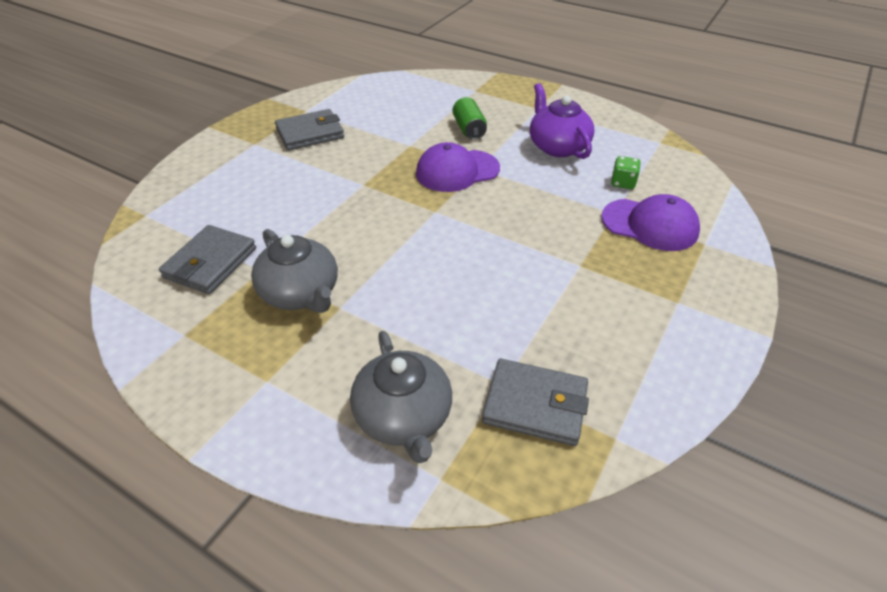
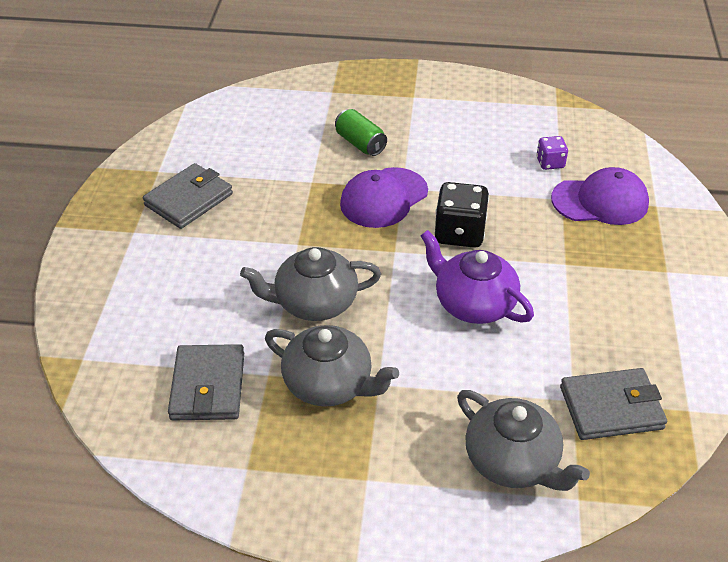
camera: 25 degrees left, 0 degrees up
(340, 229) = (314, 302): none -> grey teapot
(500, 213) = (459, 233): none -> black dice
(557, 146) = (463, 139): purple teapot -> purple teapot (473, 303)
(623, 183) = (550, 163): green dice -> purple dice

